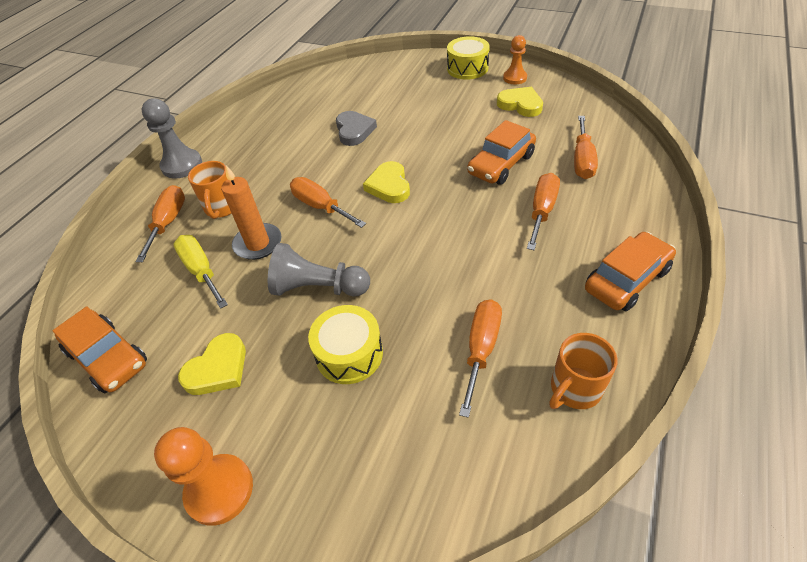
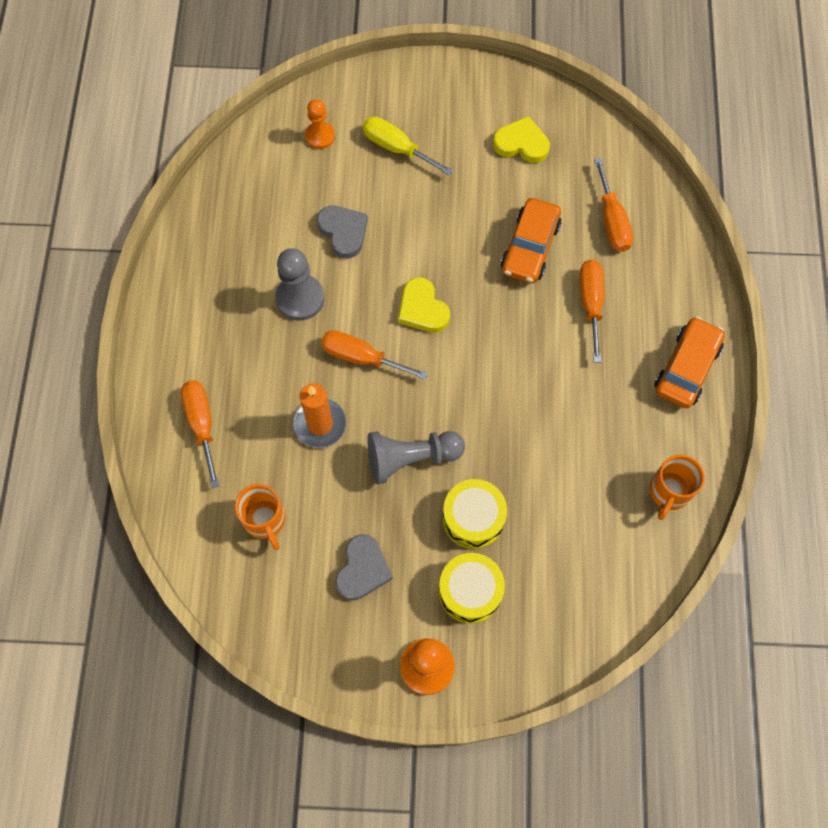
camera: 25 degrees left, 20 degrees up
(108, 357) = (250, 592): orange car -> none
(182, 165) = (161, 339): grey pawn -> grey pawn (300, 298)
(201, 271) = (280, 474): yellow screwdriver -> yellow screwdriver (397, 148)
(218, 368) = (362, 569): yellow heart -> grey heart
(222, 208) = (251, 388): orange mug -> orange mug (265, 520)
(467, 68) = (436, 87): yellow drum -> yellow drum (470, 591)
(481, 349) = (584, 478): orange screwdriver -> none
(515, 78) = (500, 95): orange pawn -> orange pawn (320, 136)

